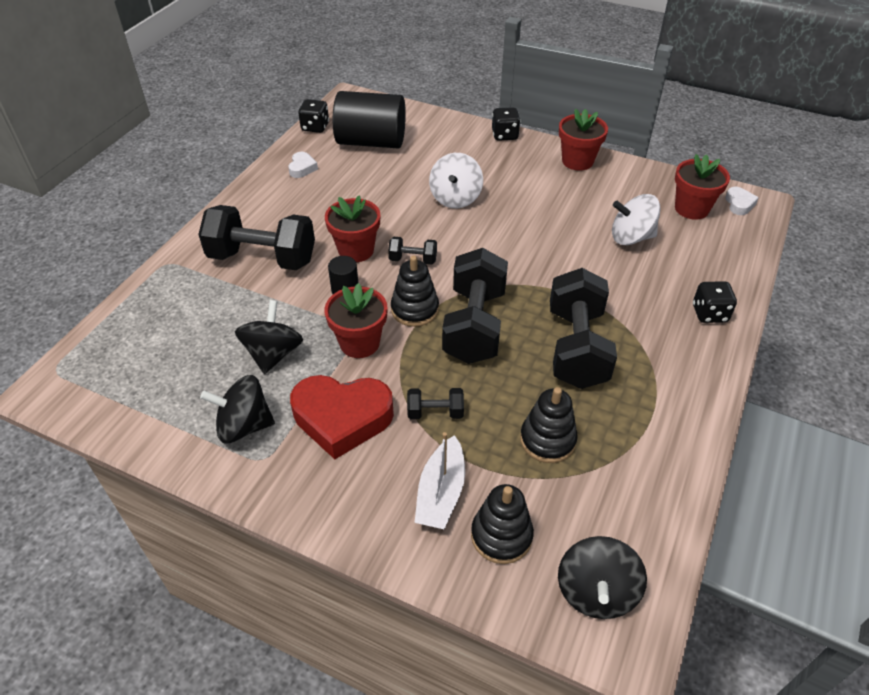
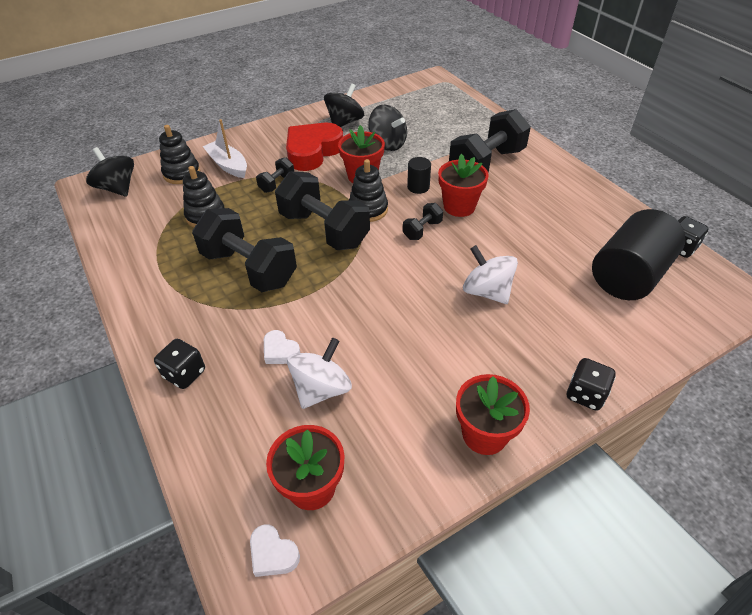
camera: 125 degrees right, 0 degrees up
(302, 168) = (602, 216): white heart -> white heart (280, 351)

